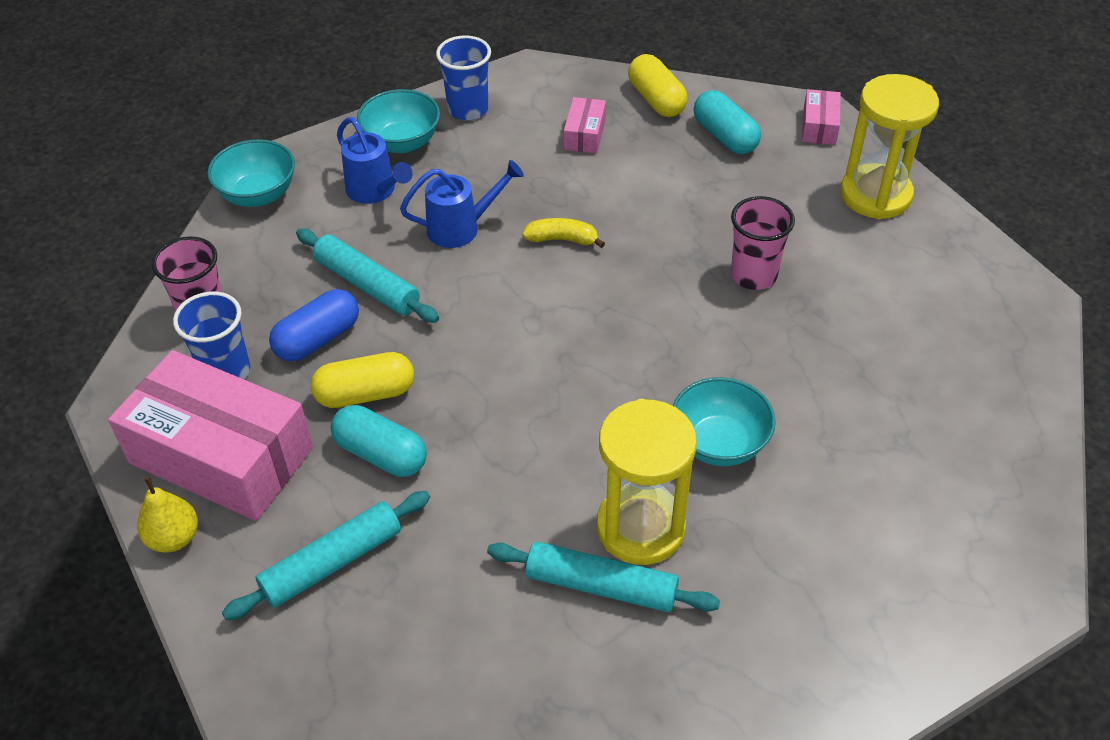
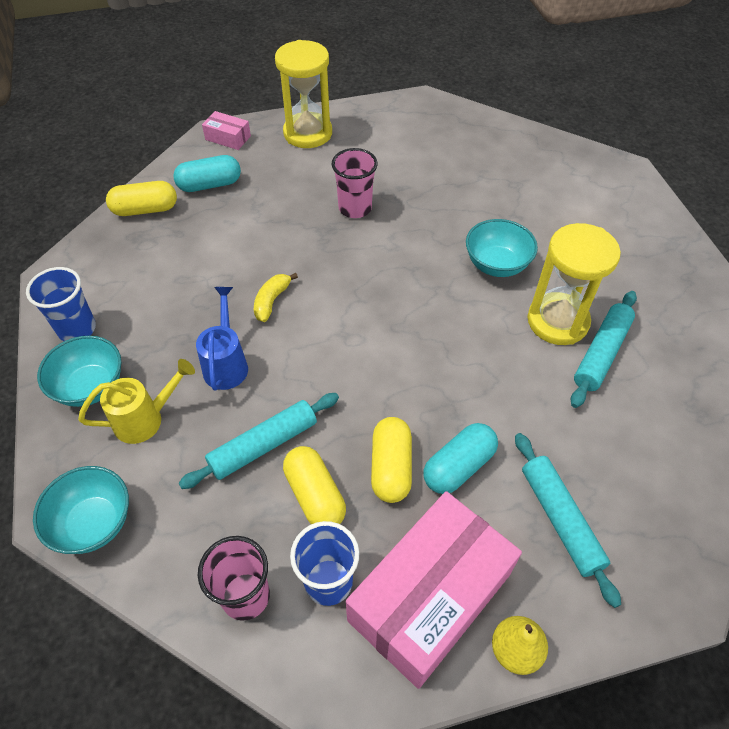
camera: 75 degrees left, 5 degrees up
(317, 339) = (314, 495): blue capsule -> yellow capsule
(375, 191) = (145, 419): blue watering can -> yellow watering can
(585, 134) = (159, 260): pink box -> none

